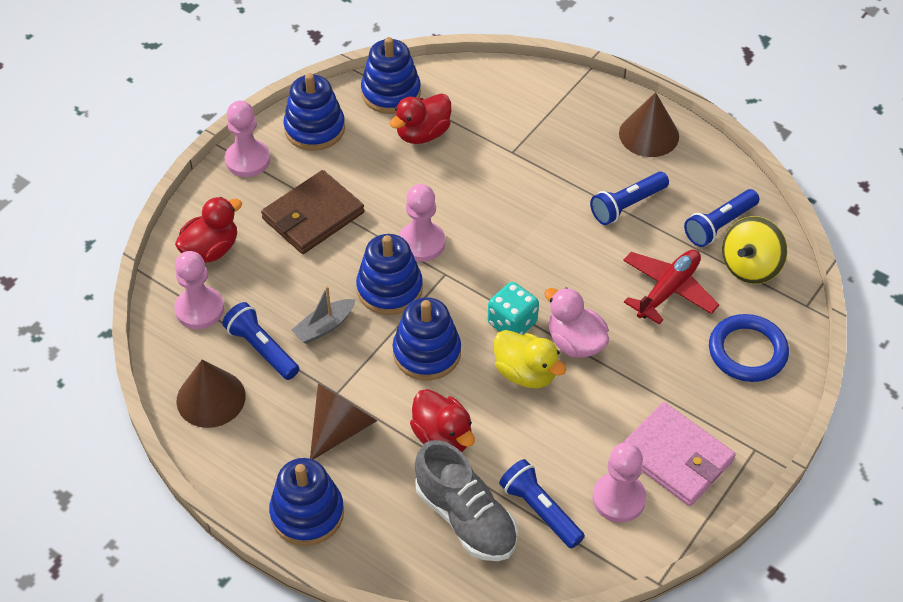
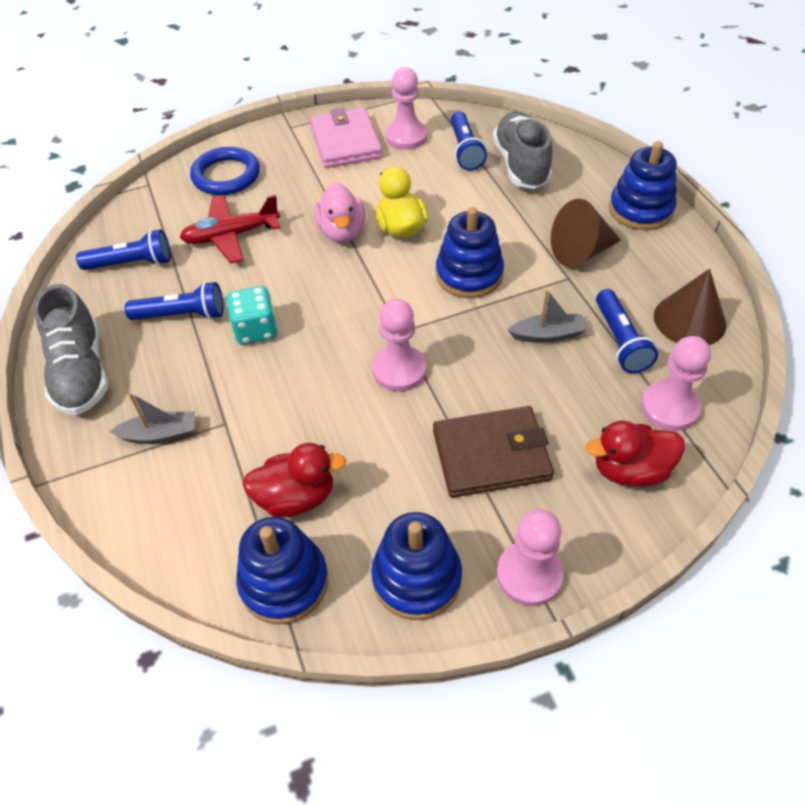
camera: 145 degrees left, 0 degrees up
(389, 289) = (463, 341): blue stacking toy -> none
(443, 437) = (501, 214): red duck -> none
(512, 323) = (378, 266): turquoise dice -> turquoise dice (256, 330)
(548, 126) = (160, 434): none -> grey boat
(649, 134) = (81, 372): brown cone -> grey shoe
(750, 266) = (150, 224): yellow spinning top -> none

